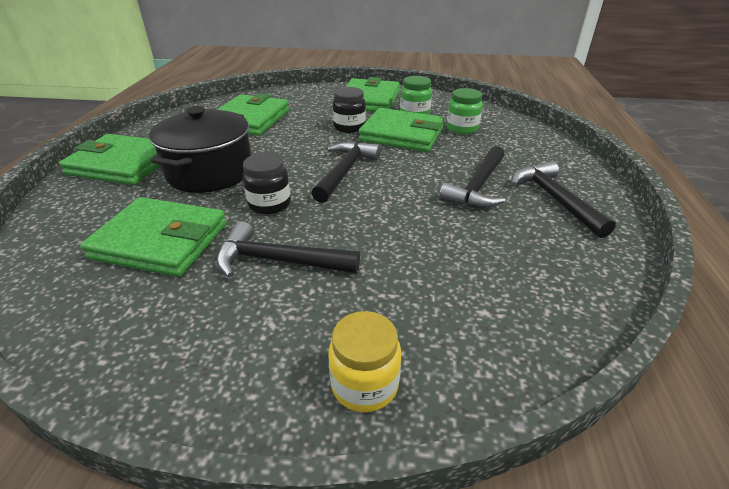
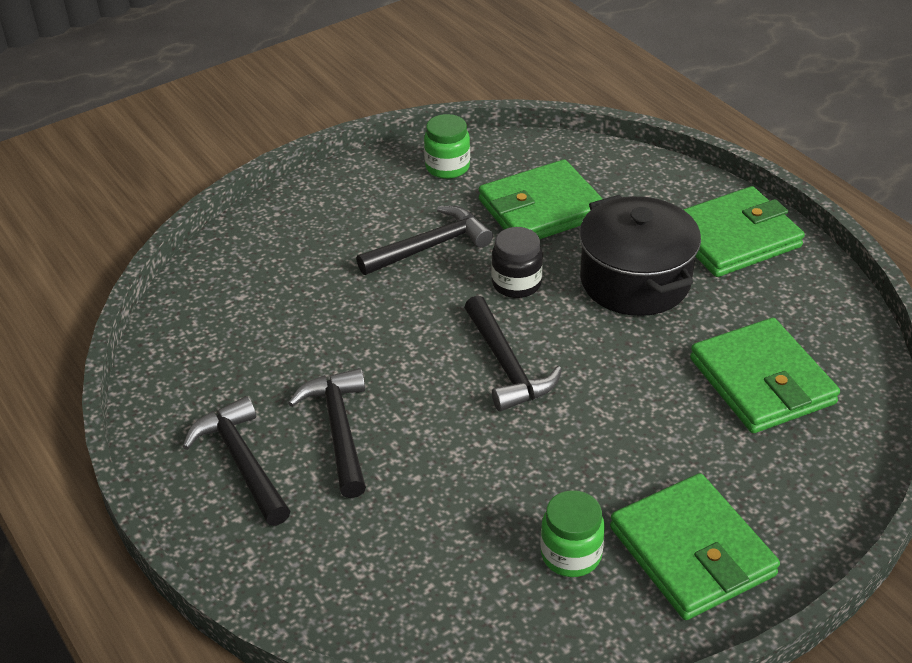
camera: 140 degrees right, 5 degrees up
(349, 127) = (615, 451): black jar -> none
(364, 384) = (283, 218): yellow jar -> none
(402, 134) = (526, 481): green wallet -> none
(462, 128) = (459, 557): green jar -> green jar (447, 167)
(554, 199) = (242, 461): black hammer -> black hammer turned 150 degrees counterclockwise

